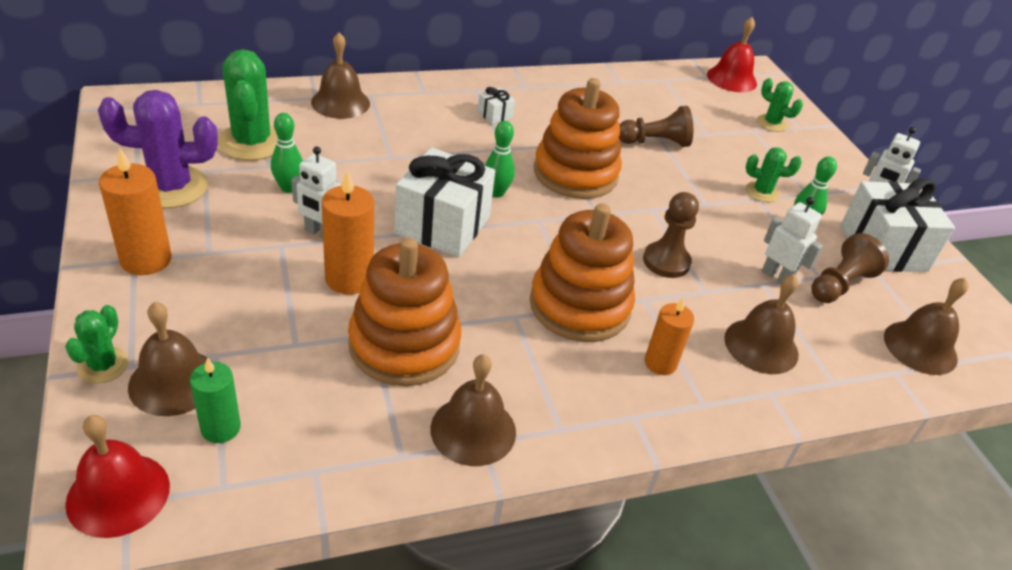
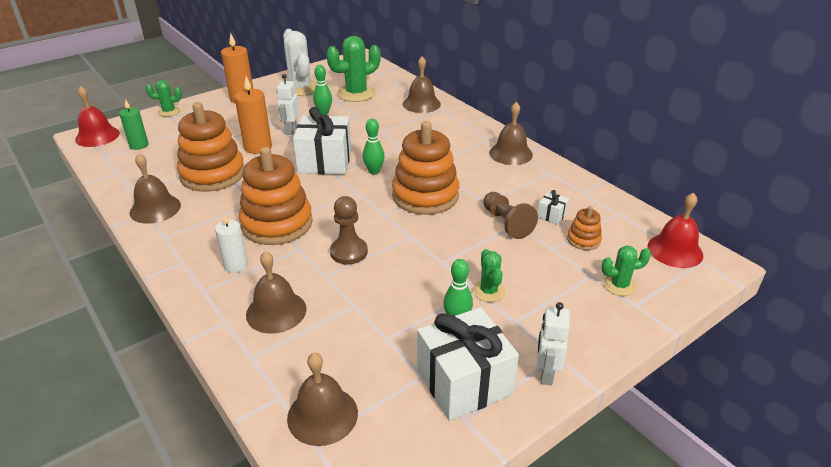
camera: 75 degrees right, 5 degrees down
(171, 187) = (300, 88): purple cactus -> white cactus
(173, 382) = (164, 128): brown bell -> brown bell (510, 153)
(495, 115) = (466, 152): white gift -> white gift (551, 215)
(660, 363) = (236, 265): orange candle -> white candle
(700, 113) = (583, 240): none -> orange stacking toy
(771, 123) = (619, 285): green cactus -> green cactus turned 60 degrees clockwise
(776, 276) = (368, 312): white robot -> none
(840, 284) = (383, 353): brown pawn -> none

